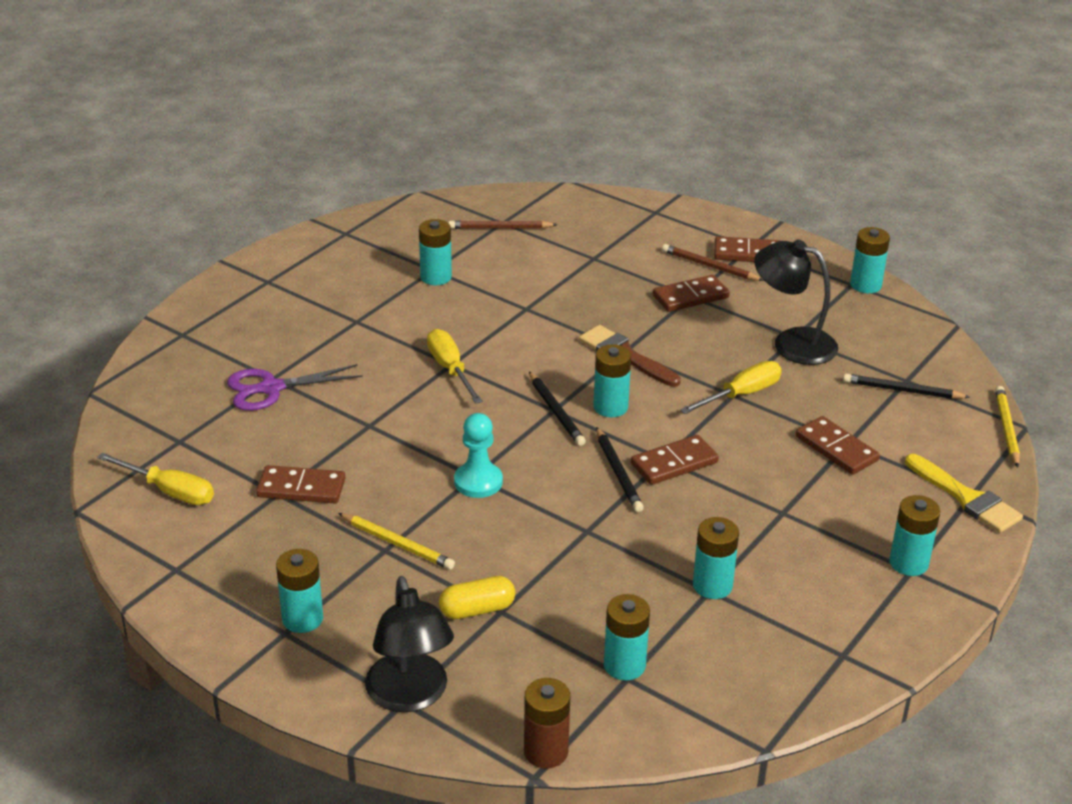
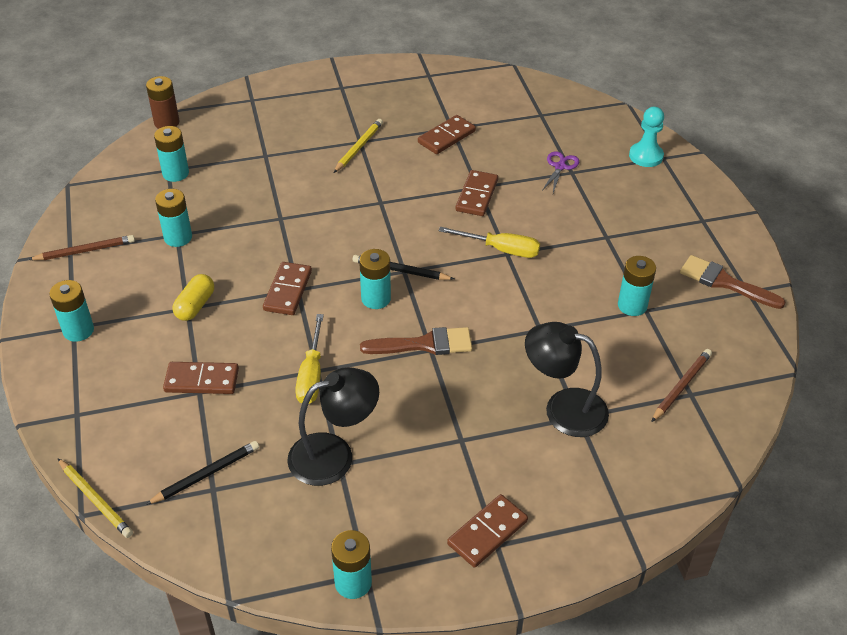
camera: 130 degrees right, 10 degrees up
(169, 491) = (496, 95): yellow screwdriver -> none
(271, 388) = (560, 167): purple scissors -> purple scissors, size x0.64
(302, 619) = (344, 95): turquoise battery -> none
(347, 246) = (724, 282): none -> brown brush
(397, 544) = (359, 147): yellow pencil -> yellow pencil turned 135 degrees clockwise
(410, 696) = (252, 103): black lamp -> black lamp (563, 408)
(477, 610) = (276, 148): yellow capsule -> yellow capsule (195, 305)
(478, 482) = (373, 201): turquoise pawn -> turquoise pawn (646, 156)
(618, 472) = (310, 261): black pencil -> none
(690, 297) = (460, 438): brown domino -> brown domino (476, 195)
(709, 266) = (493, 487): brown pencil -> brown pencil (85, 251)
(966, 498) = (78, 408): yellow brush -> none

